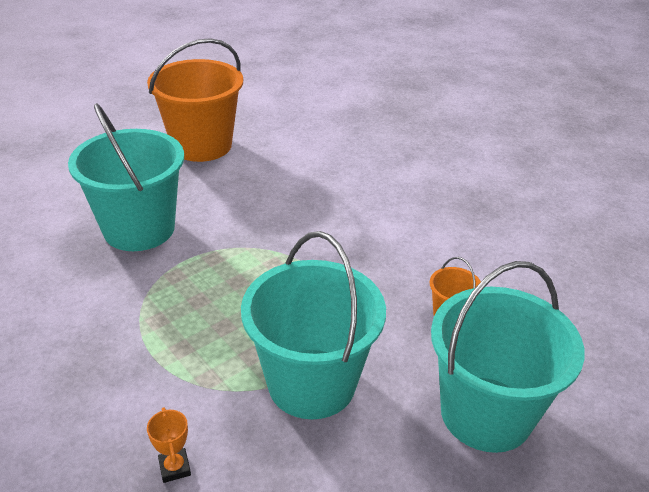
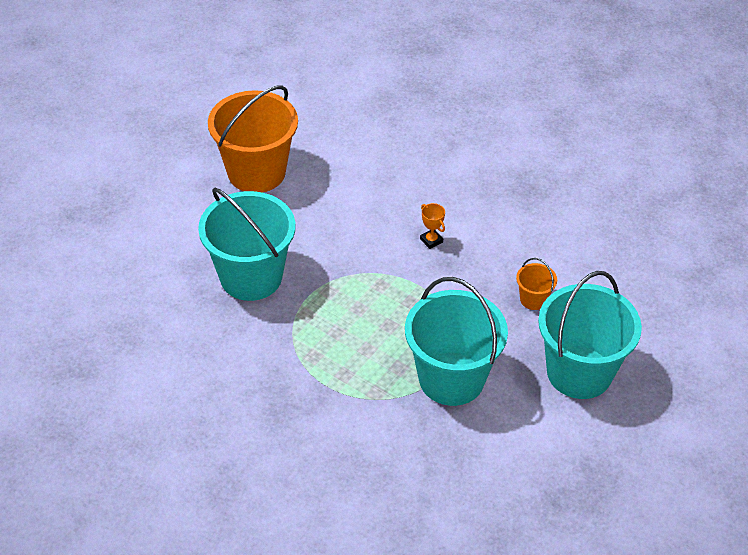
camera: 15 degrees left, 10 degrees up
(174, 468) = (384, 458): orange trophy -> orange trophy (431, 240)

